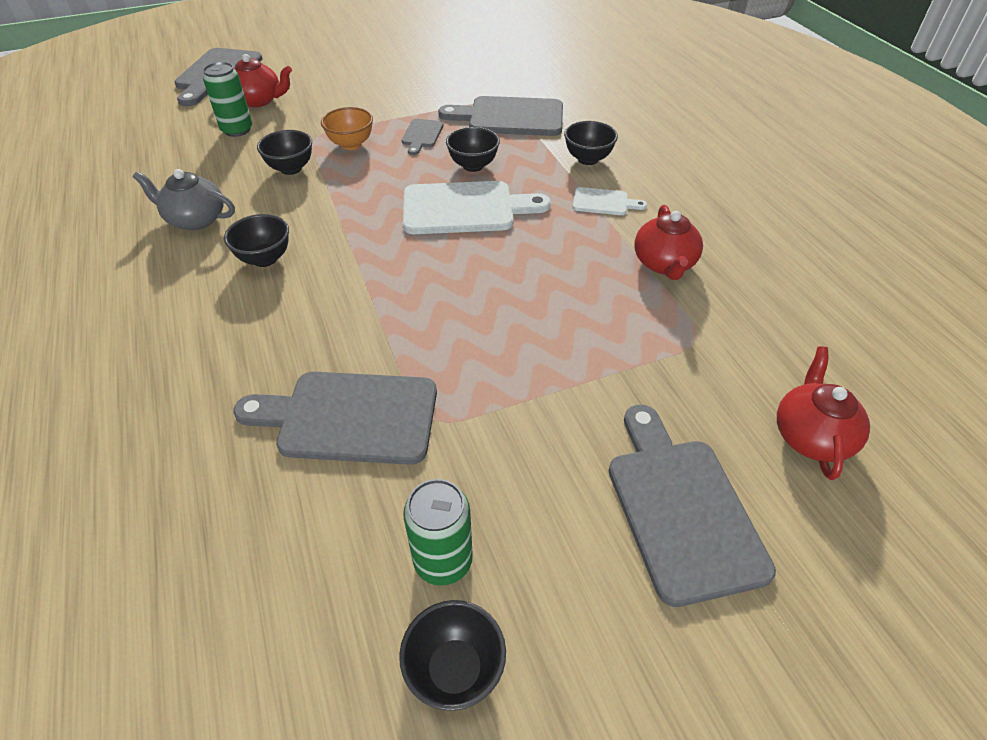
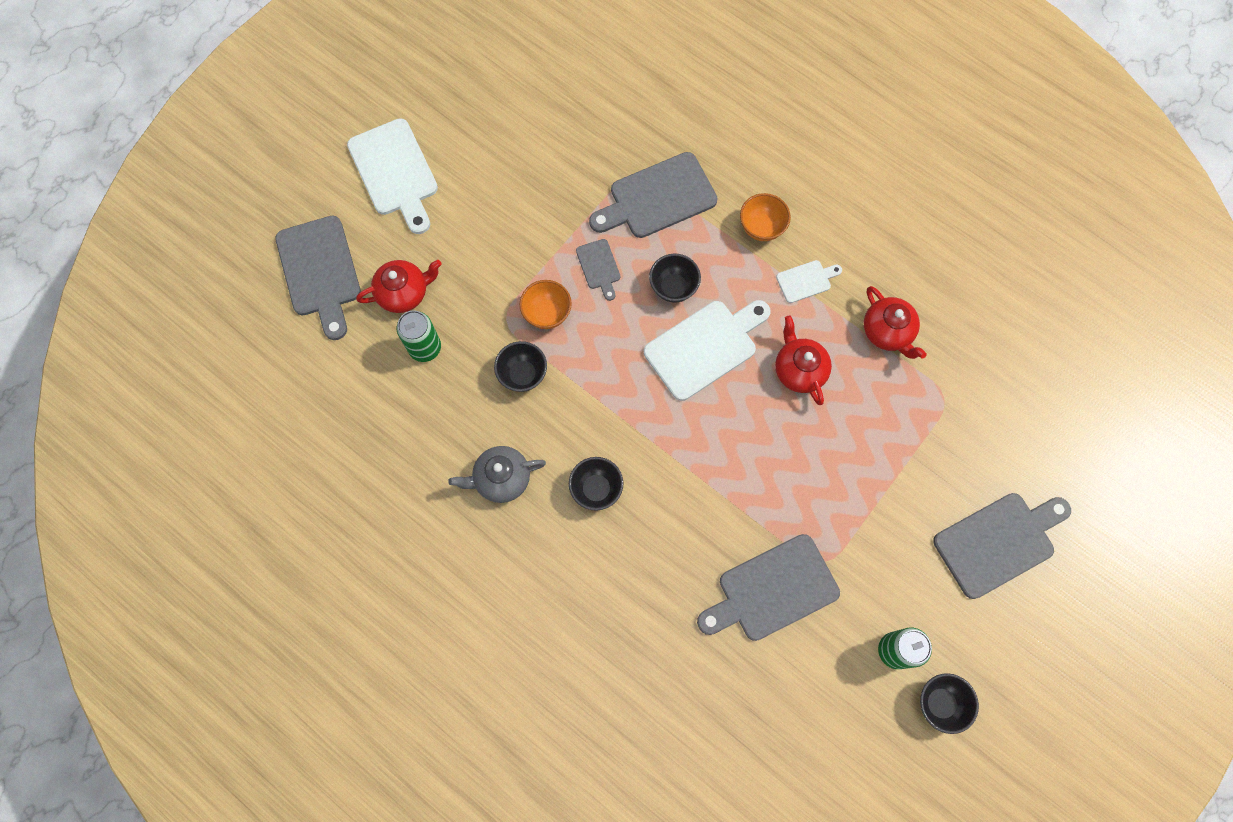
camera: 30 degrees left, 25 degrees up
(326, 51) = (395, 172): none -> white cutting board
(588, 159) = (761, 228): black bowl -> orange bowl
(681, 508) = (998, 542): grey cutting board -> grey cutting board turned 105 degrees clockwise
(811, 436) = (1046, 445): red teapot -> red teapot (799, 369)

